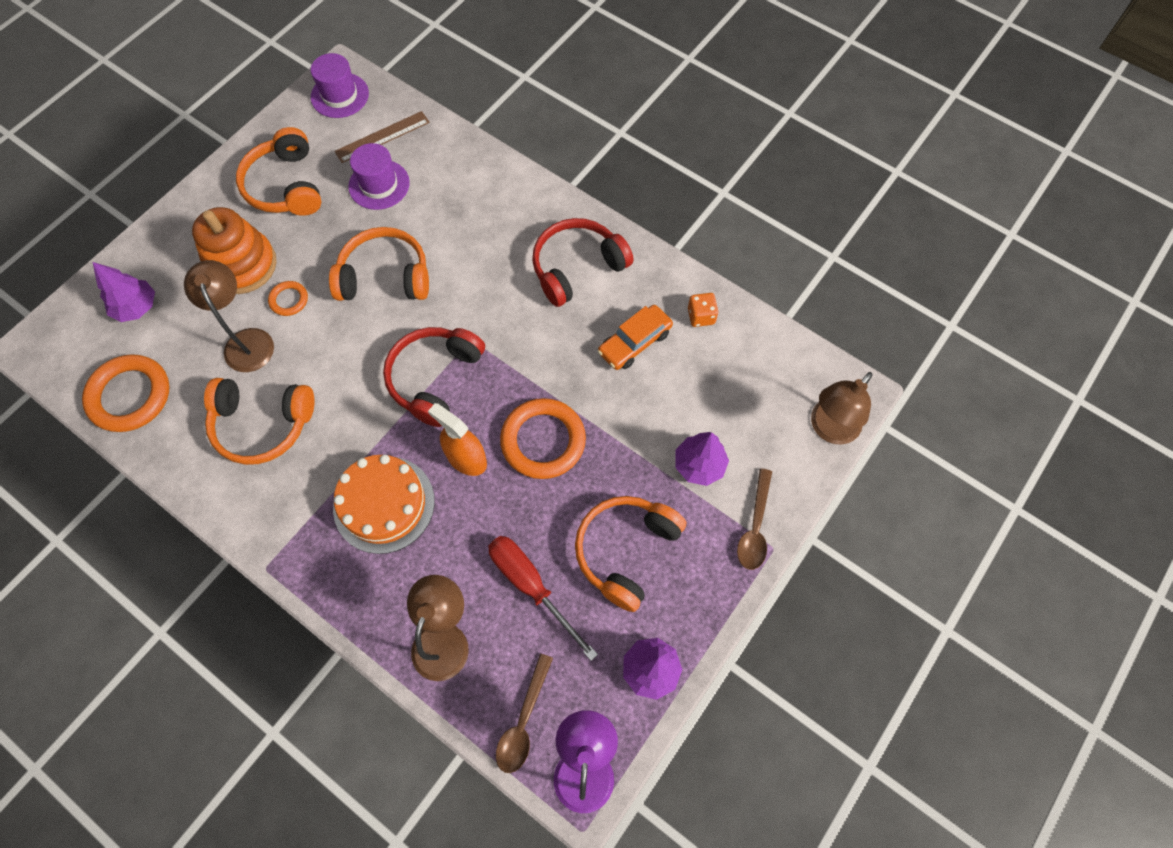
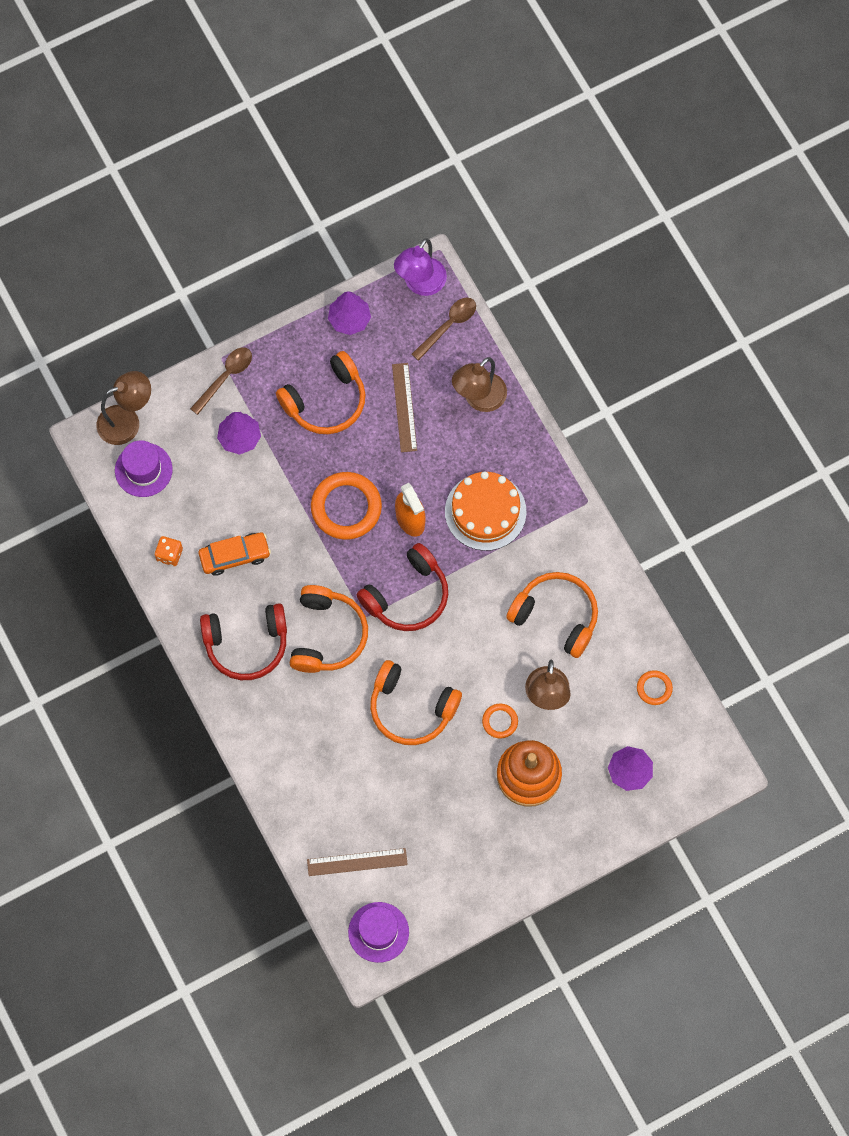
camera: 155 degrees left, 5 degrees up
(130, 396) = (654, 688): orange ring -> orange ring, size x0.50
(286, 186) = (464, 845): orange headphones -> orange headphones (327, 635)
(379, 184) = (380, 808): purple hat -> purple hat (143, 470)
(531, 586) = (404, 407): red screwdriver -> brown ruler

